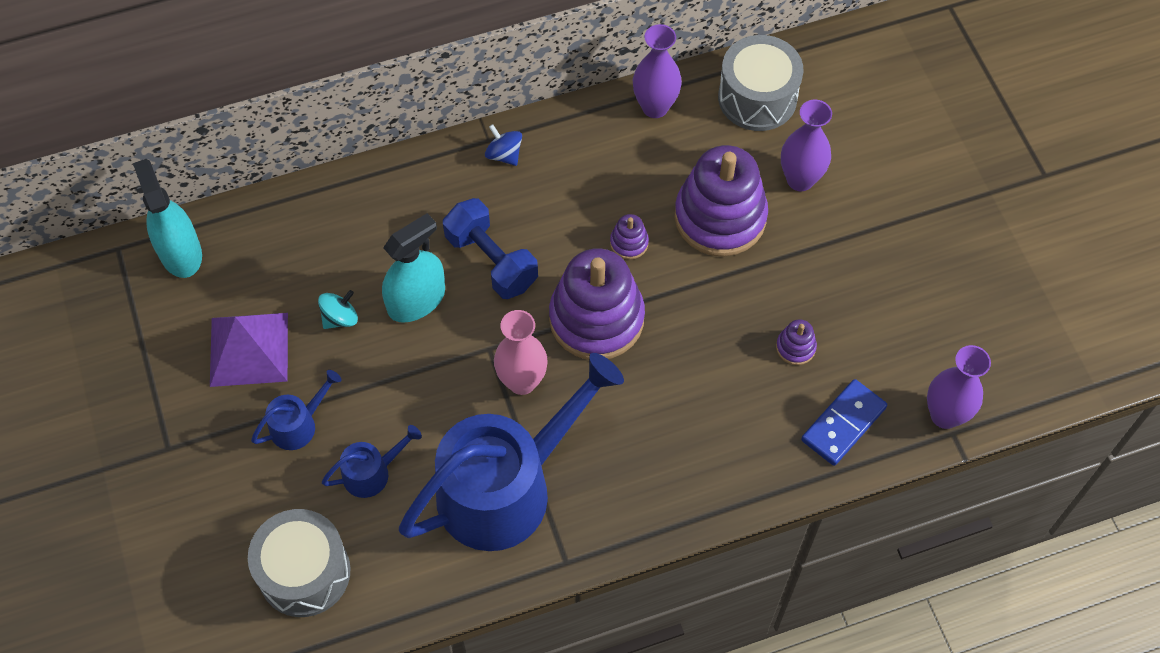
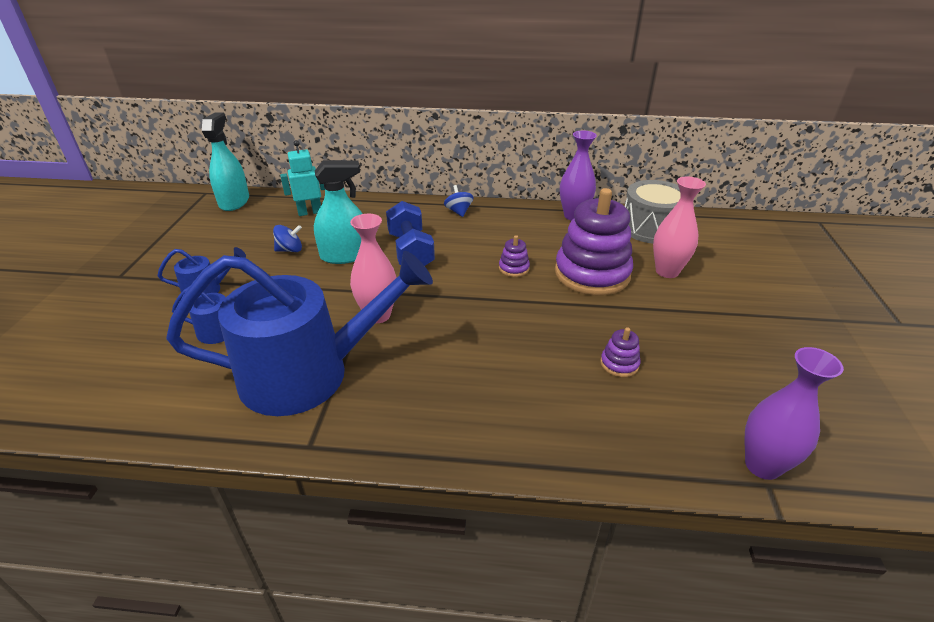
camera: 25 degrees right, 25 degrees down
(249, 349) = (222, 248): purple pyramid -> none
(304, 572) = (110, 372): grey drum -> none
(306, 234) = (310, 212): none -> turquoise robot
(340, 318) = (290, 250): turquoise spinning top -> blue spinning top
(596, 318) = (461, 298): purple stacking toy -> none
(800, 179) = (667, 271): purple vase -> pink vase
(843, 424) = (644, 434): blue domino -> none

